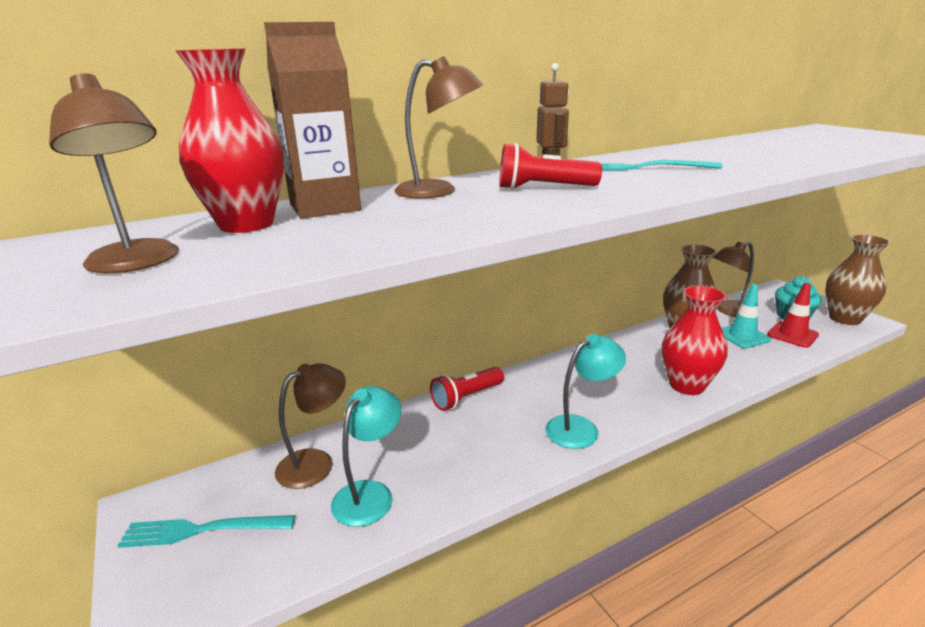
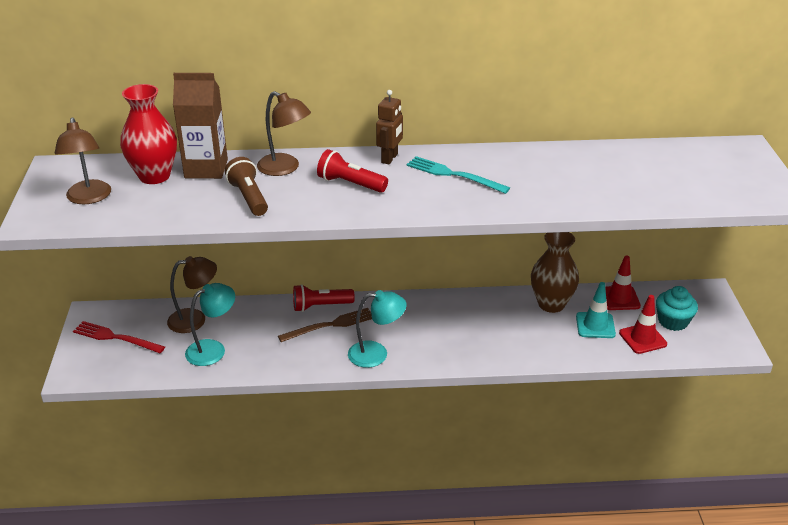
camera: 25 degrees right, 10 degrees up
(202, 530) = (116, 338): turquoise fork -> red fork
(428, 217) = (249, 197): none -> brown flashlight
(497, 414) = (330, 325): none -> brown fork
(686, 385) = (490, 350): red vase -> none
(729, 311) = (619, 298): brown lamp -> red traffic cone
(844, 319) = (719, 340): brown vase -> none

